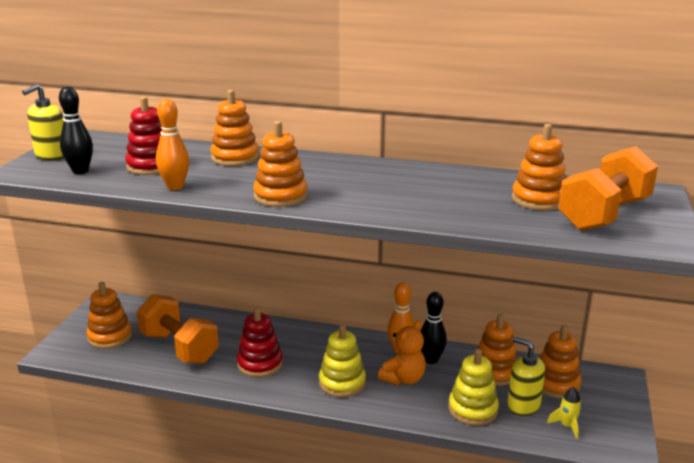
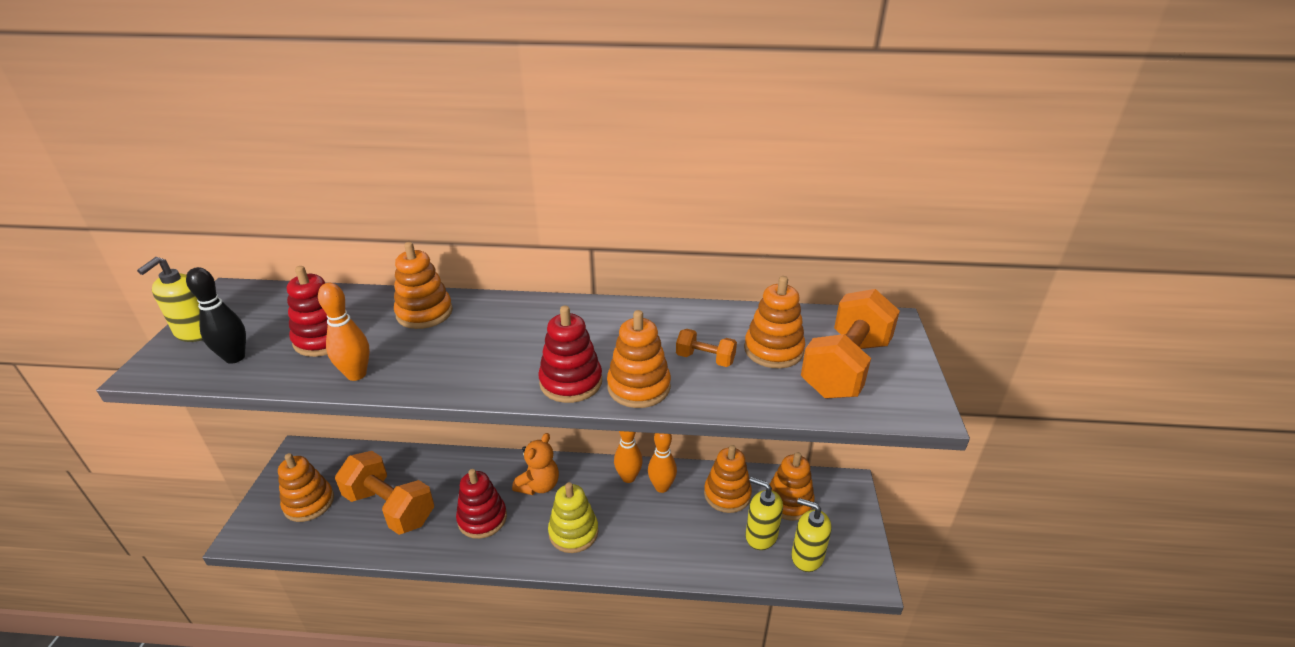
camera: 10 degrees left, 10 degrees up
(280, 196) = (485, 377): orange stacking toy -> orange stacking toy (638, 387)
(352, 204) = (571, 382): none -> red stacking toy
(403, 379) = (636, 517): orange teddy bear -> orange teddy bear (539, 485)
(431, 359) = (662, 487): black bowling pin -> orange bowling pin
(473, 409) = (712, 549): yellow stacking toy -> none
(474, 200) = (705, 359): none -> orange dumbbell
(567, 426) = (807, 556): yellow rocket -> yellow soap dispenser

